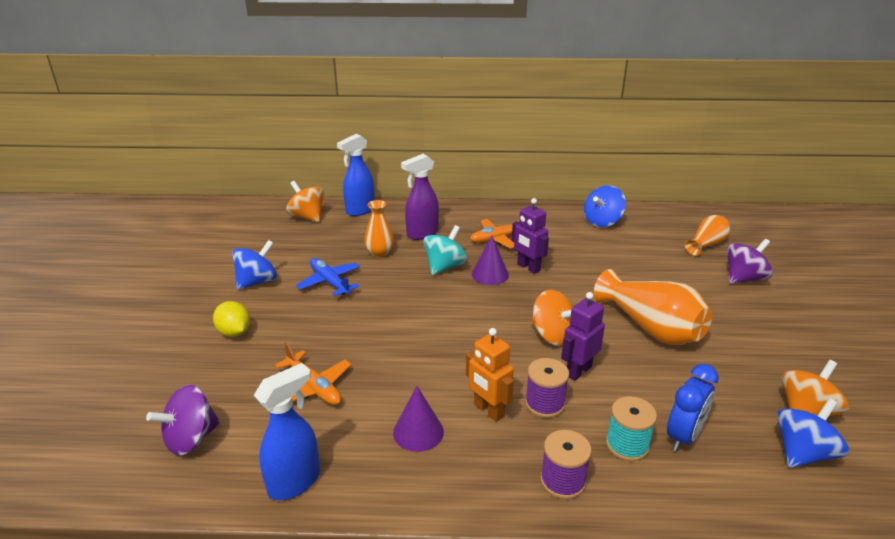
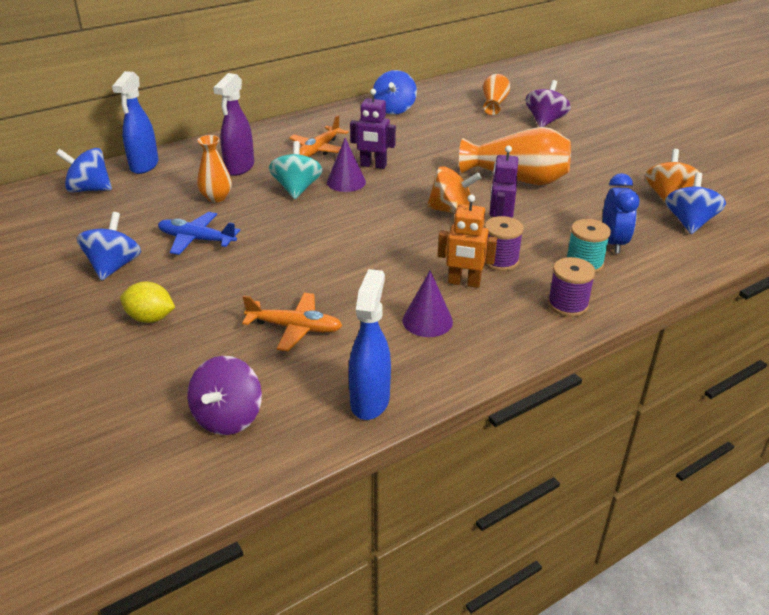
camera: 35 degrees left, 5 degrees up
(307, 217) = (89, 189): orange spinning top -> blue spinning top

